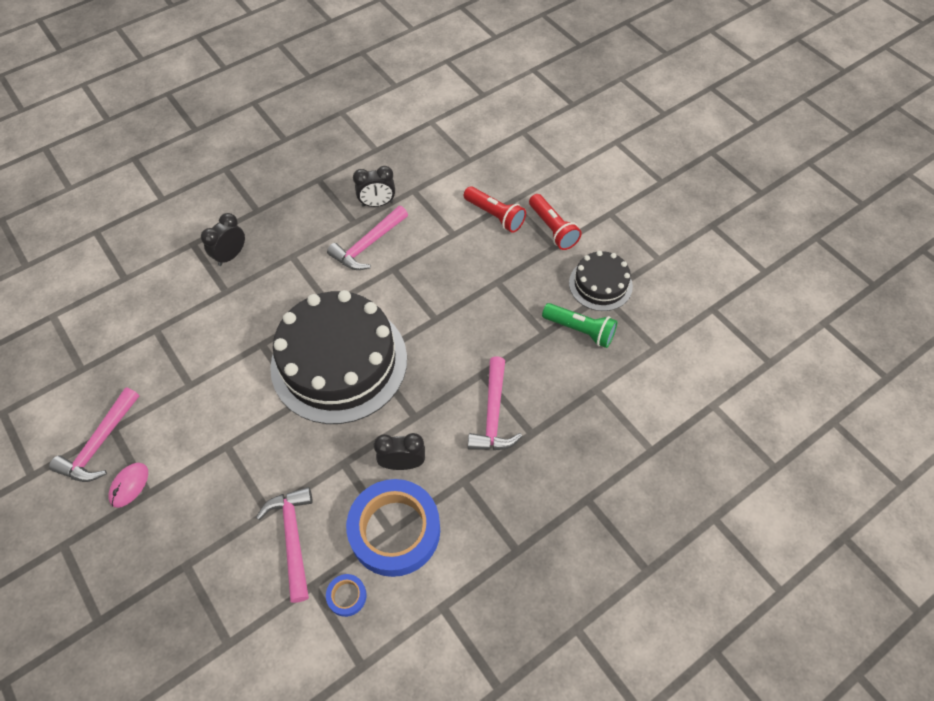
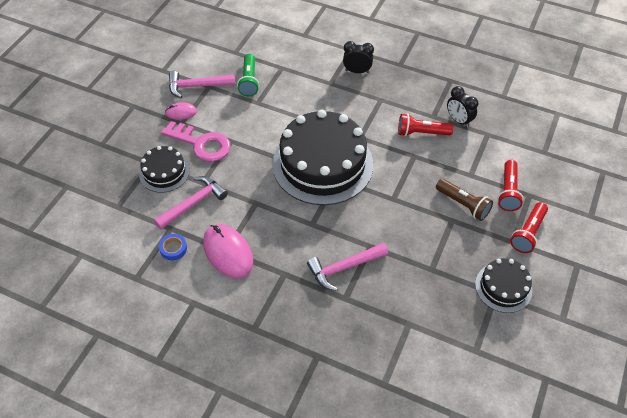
camera: 60 degrees right, 5 degrees down
(204, 484) = (201, 144): none -> pink key
(215, 553) = (164, 172): none -> black cake
(368, 245) = (421, 133): pink hammer -> red flashlight
(395, 530) = (228, 252): blue tape -> pink mouse
(402, 463) = (275, 234): black clock -> none
(485, 261) = (463, 204): none -> brown flashlight
(580, 330) = (451, 291): green flashlight -> green flashlight (249, 81)

